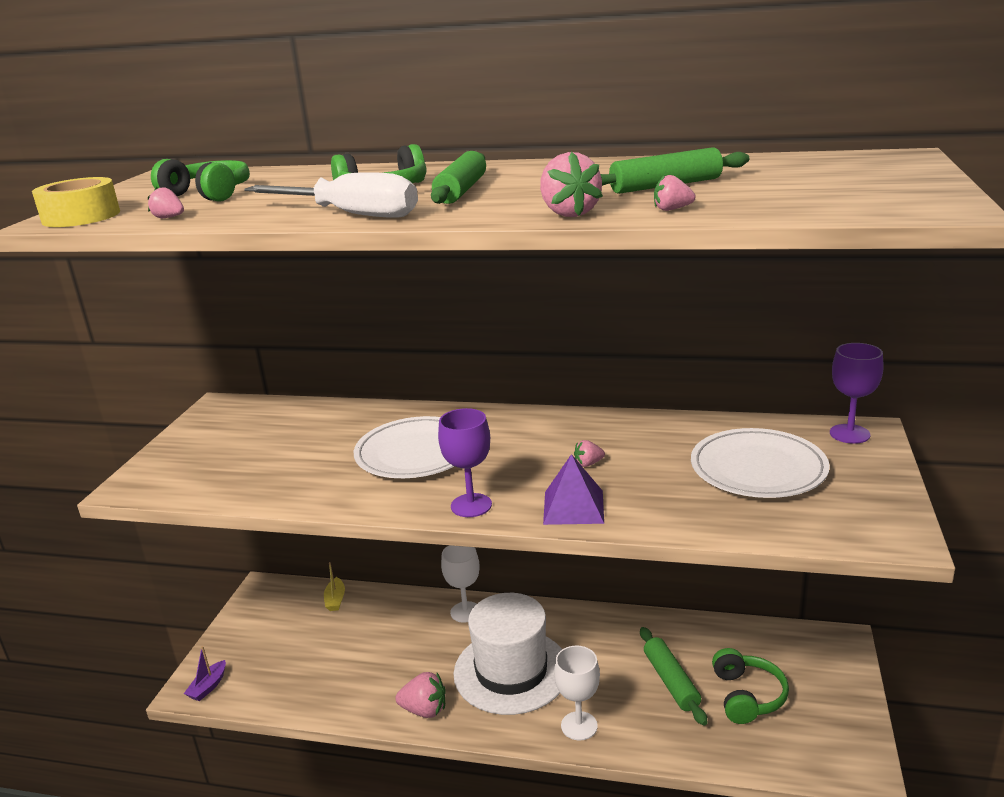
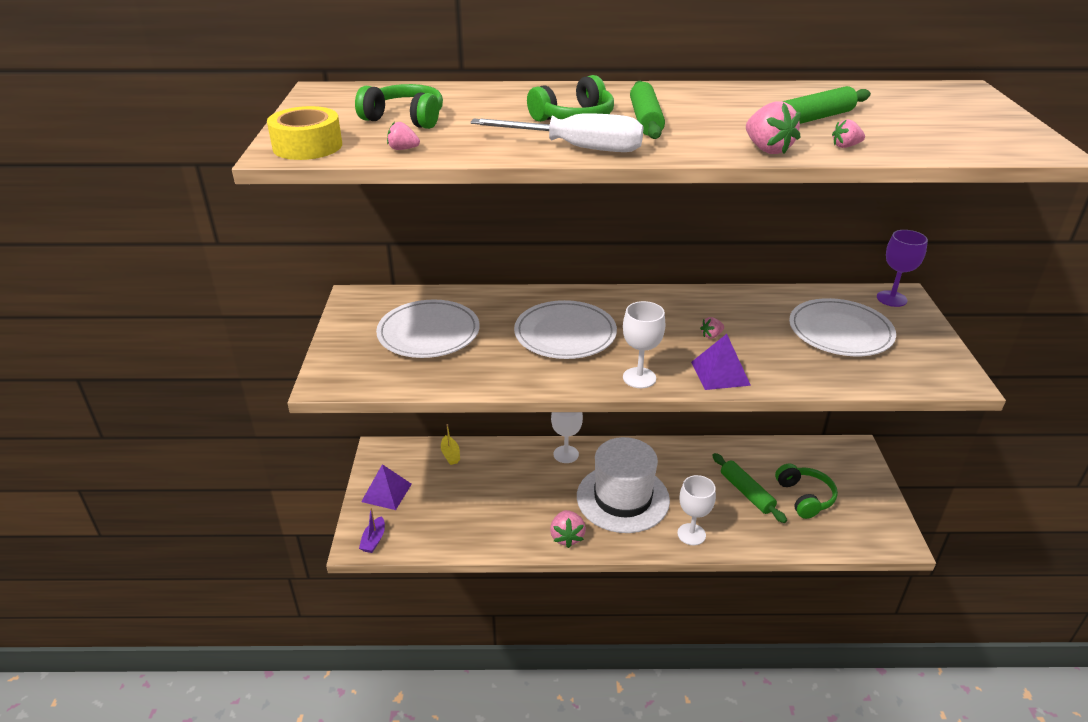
camera: 15 degrees left, 10 degrees up
(247, 635) = (386, 492): none -> purple pyramid
(268, 444) = (428, 333): none -> white plate
(424, 710) = (567, 537): pink strawberry -> pink strawberry turned 90 degrees clockwise
(471, 505) = (639, 378): purple goblet -> white goblet

